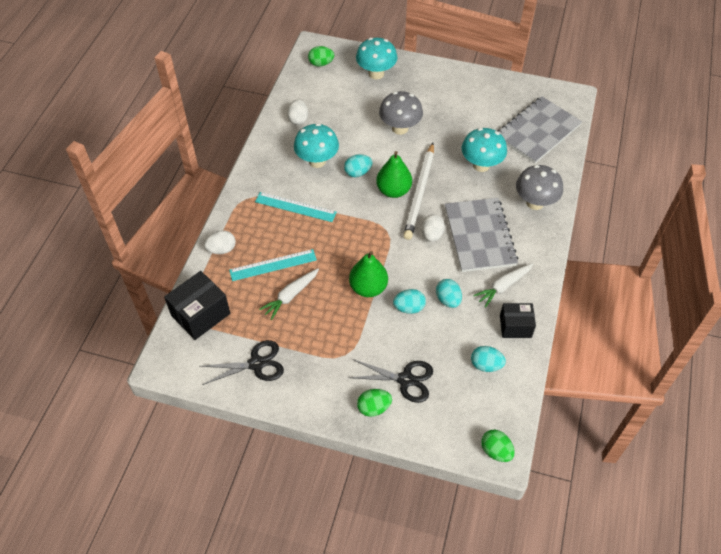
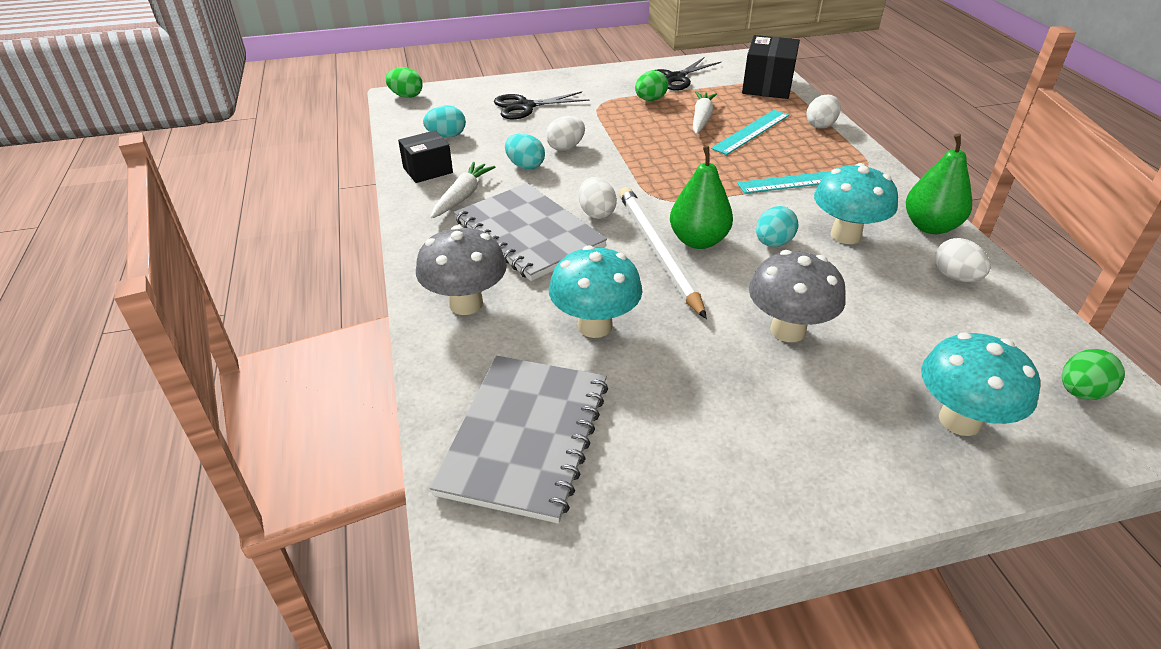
camera: 150 degrees right, 15 degrees down
(368, 288) = (627, 147): green pear -> green pear (930, 226)
(374, 408) = (541, 86): green egg -> green egg (650, 100)
(409, 308) = (565, 147): turquoise egg -> white egg

